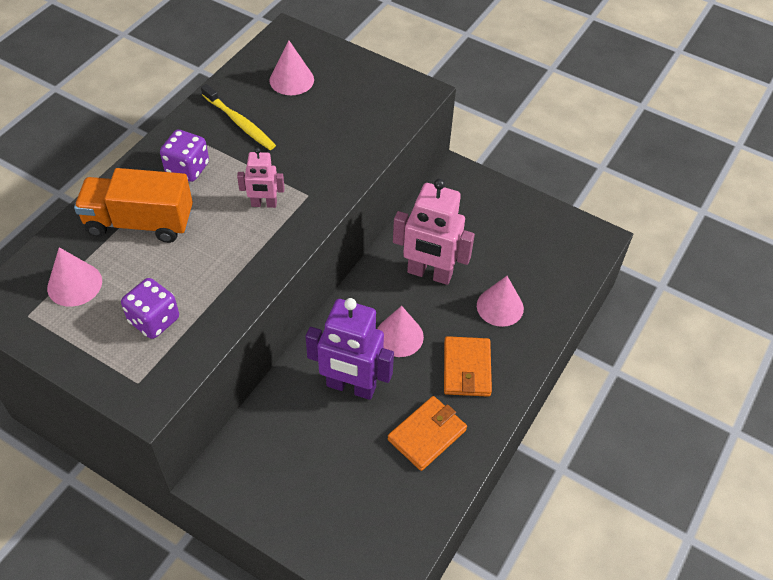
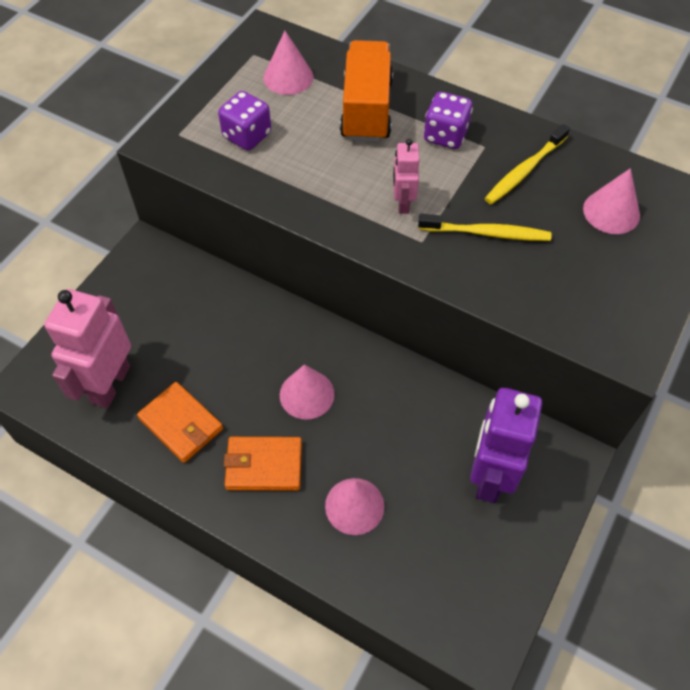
camera: 90 degrees right, 5 degrees up
(304, 154) = (486, 233): none -> yellow toothbrush
(351, 387) = (242, 350): purple robot -> purple robot (489, 476)
(429, 273) = (399, 425): pink robot -> pink robot (110, 384)

